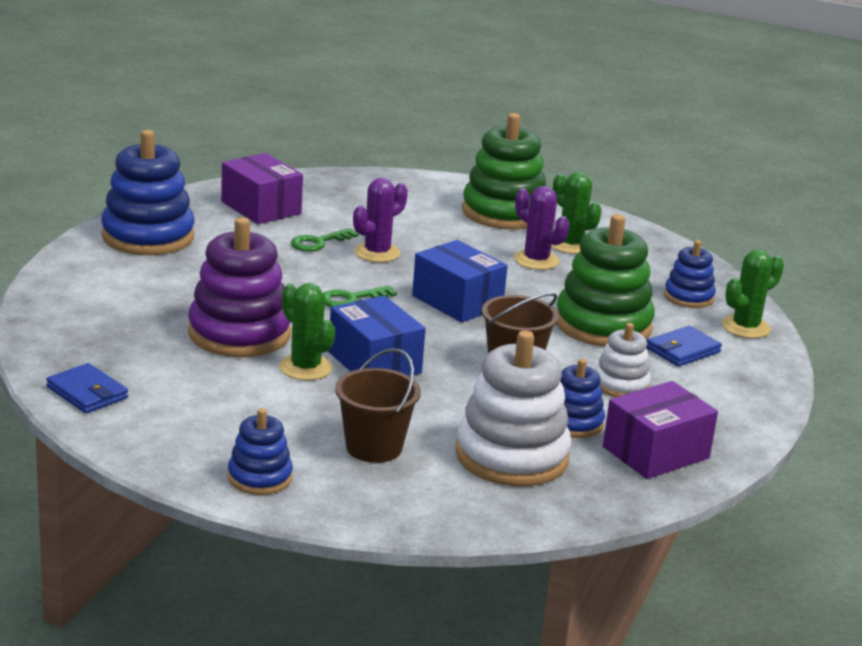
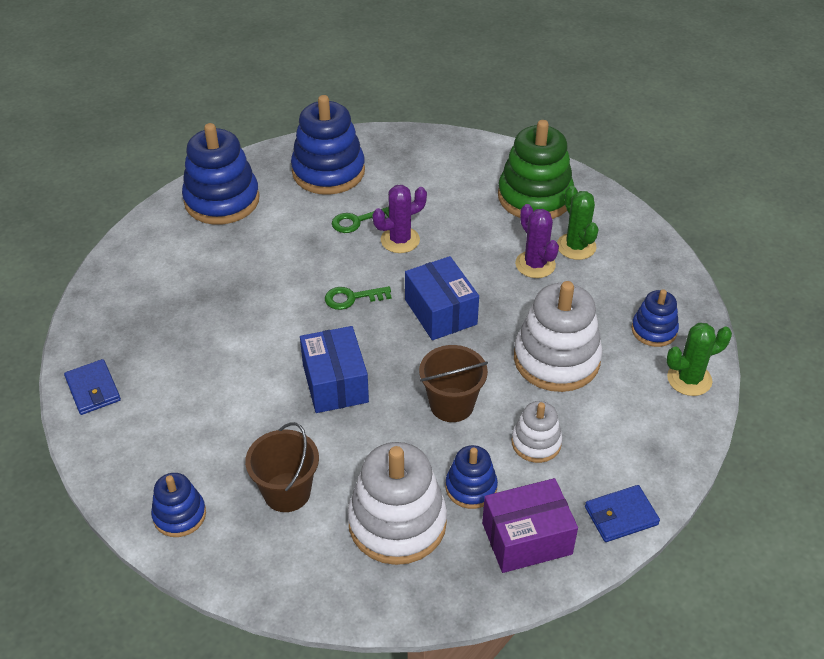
camera: 20 degrees right, 20 degrees up
(239, 334) = (241, 332): purple stacking toy -> none
(261, 208) = (328, 171): purple box -> blue stacking toy
(305, 368) = (275, 382): green cactus -> none
(603, 325) = (556, 359): green stacking toy -> white stacking toy
(683, 350) = (615, 403): blue wallet -> blue wallet (621, 516)

